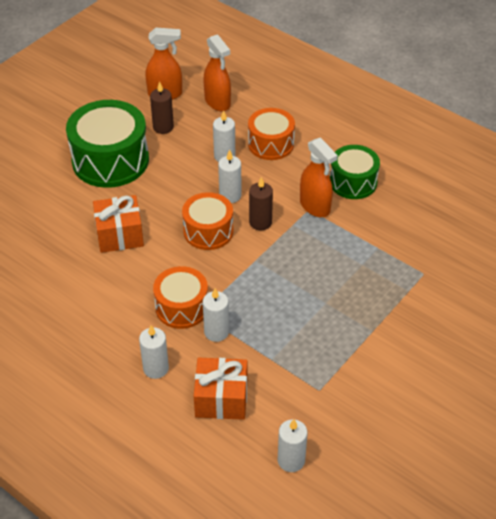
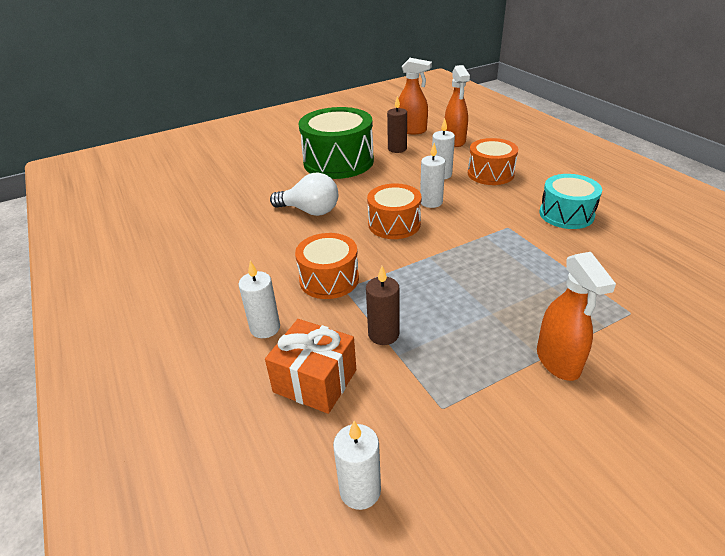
camera: 25 degrees right, 10 degrees down
(120, 235) = (310, 211): orange gift -> white light bulb
(216, 332) = (351, 310): white candle -> none
(260, 222) = (451, 227): brown candle -> brown candle (383, 334)
(315, 206) = (516, 226): orange spray bottle -> orange spray bottle (558, 361)
(353, 182) = (566, 214): green drum -> turquoise drum

